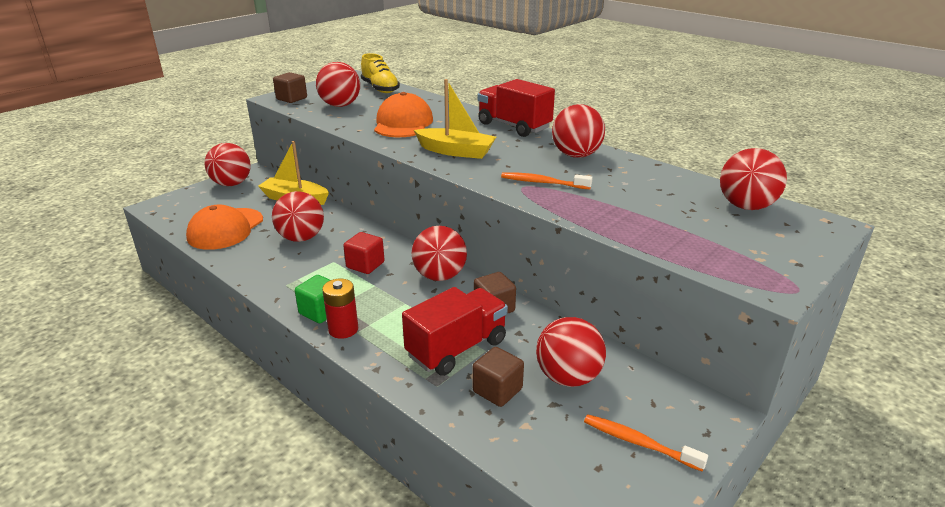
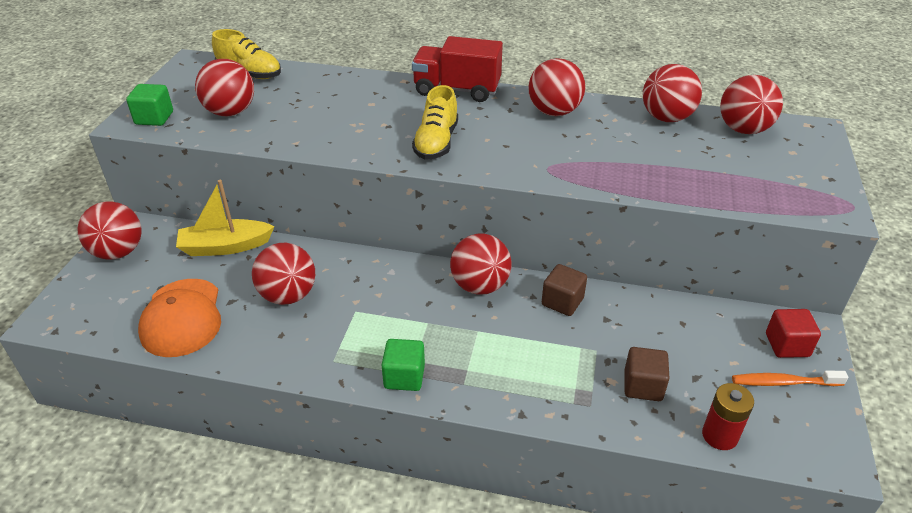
camera: 30 degrees left, 10 degrees up
(292, 99) = (154, 118): brown cube -> green cube
(343, 329) = (448, 386): red battery -> red battery (719, 435)
(365, 265) = (393, 302): red cube -> red cube (787, 345)
(403, 123) = (336, 119): orange cap -> none
(456, 151) = (436, 142): yellow boat -> yellow shoe
(457, 348) = (570, 359): red truck -> none
(543, 183) = (560, 157): orange toothbrush -> none
(568, 377) = (684, 346): red ball -> red ball (666, 118)

